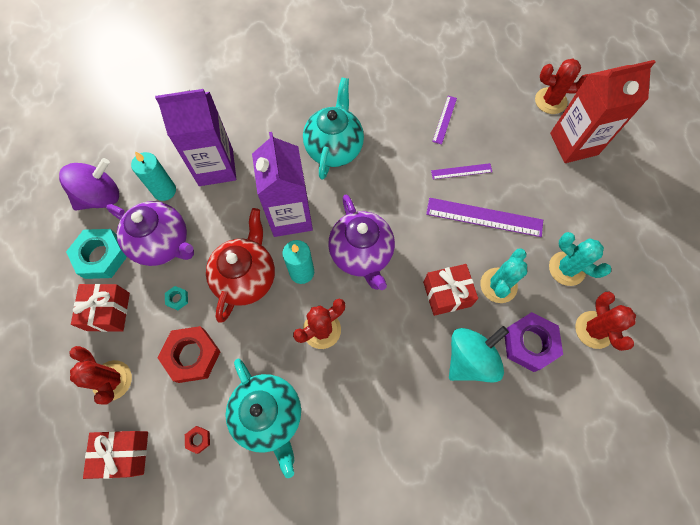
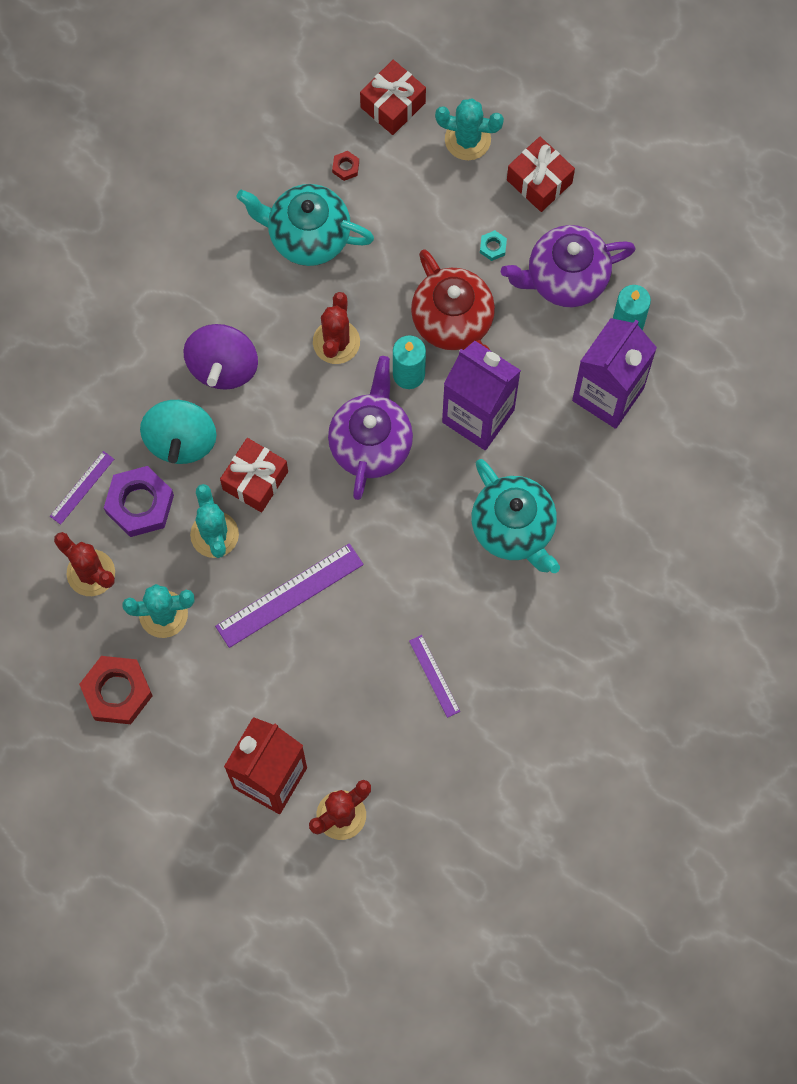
camera: 135 degrees right, 5 degrees up
(101, 196) = (679, 262): purple spinning top -> purple spinning top (223, 366)
(101, 256) = (606, 215): turquoise nut -> none
(112, 380) = (467, 139): red cactus -> turquoise cactus
(192, 355) = (424, 218): red nut -> red nut (117, 692)
(361, 254) = (371, 443): purple teapot -> purple teapot turned 75 degrees clockwise
(461, 171) = (358, 627): purple ruler -> purple ruler (82, 487)

